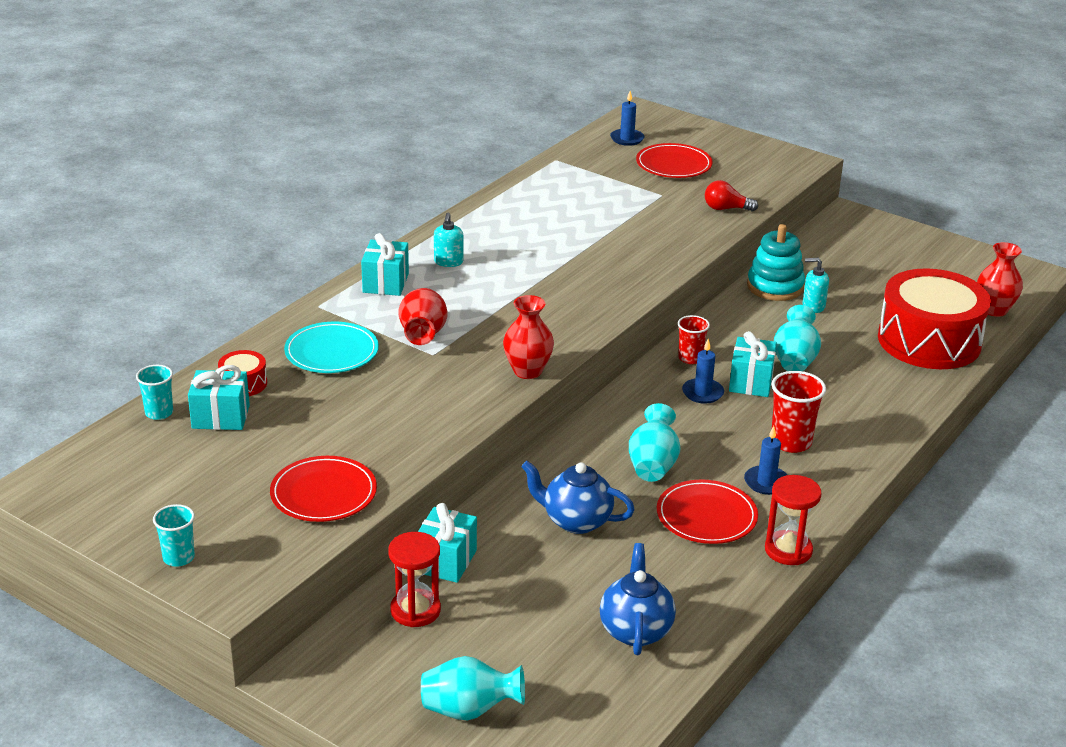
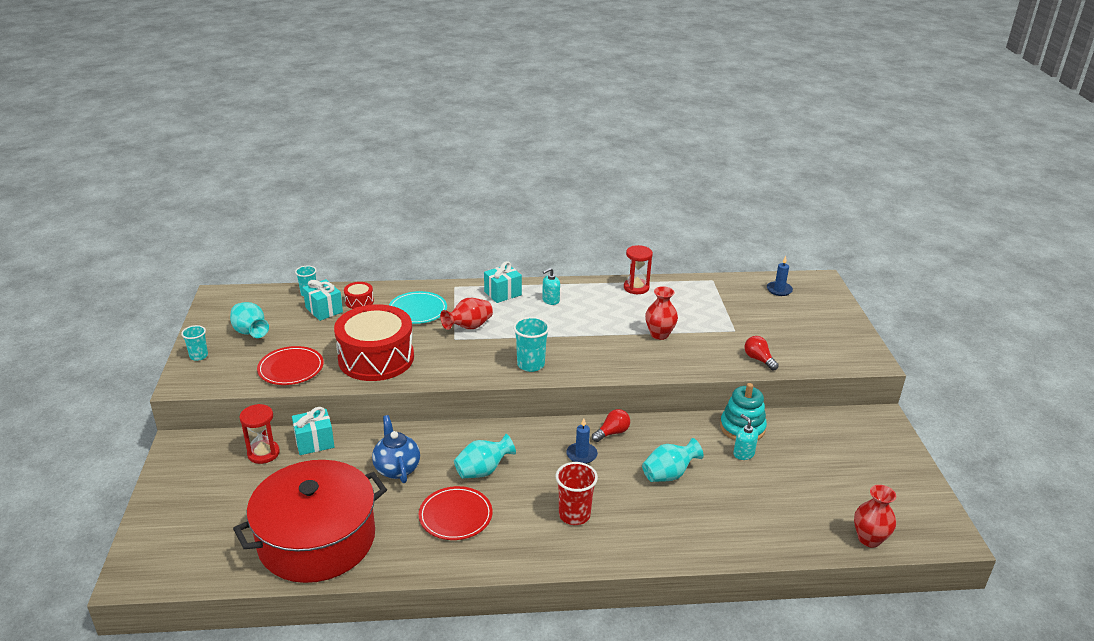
camera: 50 degrees right, 0 degrees up
(469, 710) = (196, 512): turquoise vase -> turquoise vase (250, 332)
(527, 371) = (476, 375): red vase -> red vase (659, 334)
(556, 330) = (530, 364): none -> turquoise cup
(635, 630) = (317, 539): blue teapot -> red pot
(673, 164) = (778, 318): red plate -> none
(690, 358) = (612, 433): red cup -> red light bulb
(751, 382) = (619, 468): turquoise gift -> none
(766, 482) = (518, 524): blue candle -> none
(788, 550) = (457, 566): red hourglass -> red hourglass (636, 288)
(929, 341) = (779, 524): red drum -> red drum (376, 358)

